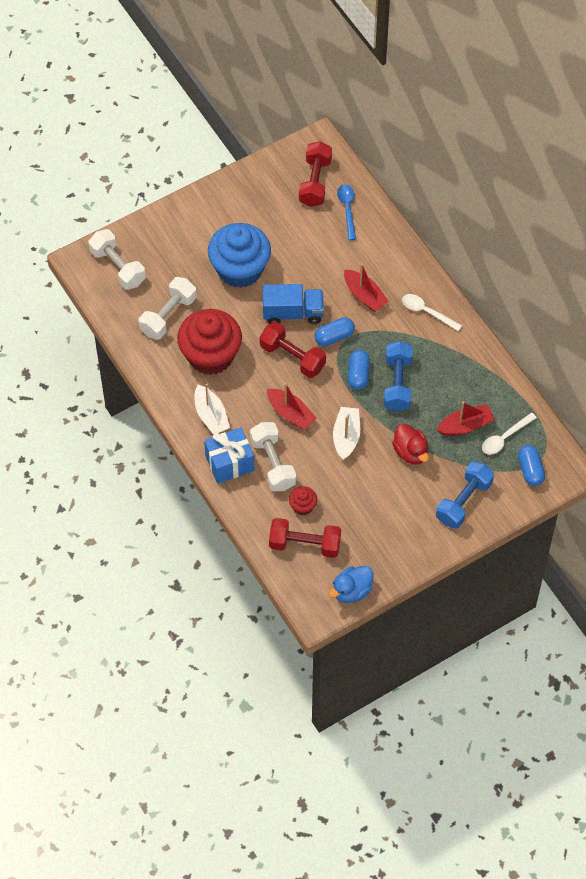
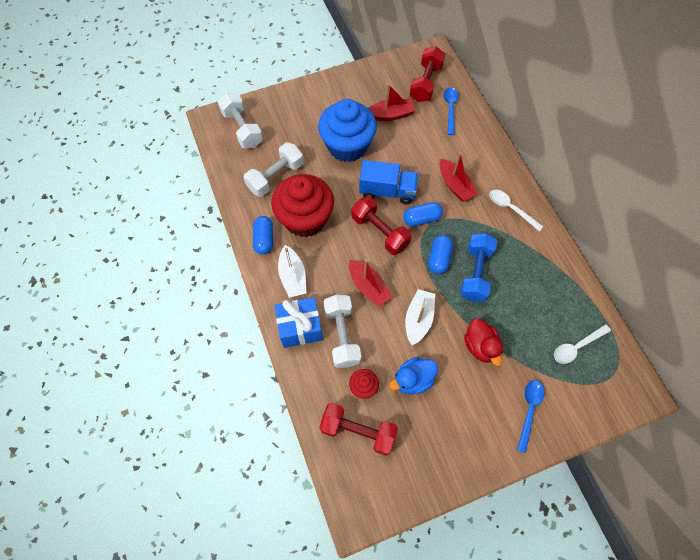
camera: 10 degrees right, 5 degrees up
(351, 591) = (398, 496): blue duck -> blue duck (413, 380)
(463, 501) = (529, 410): blue dumbbell -> blue spoon
(465, 426) = (538, 327): red boat -> red boat (391, 115)
(530, 470) = (601, 387): blue capsule -> blue capsule (264, 239)

